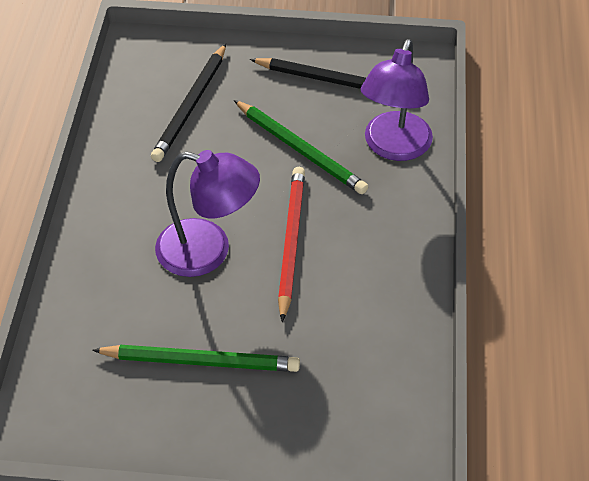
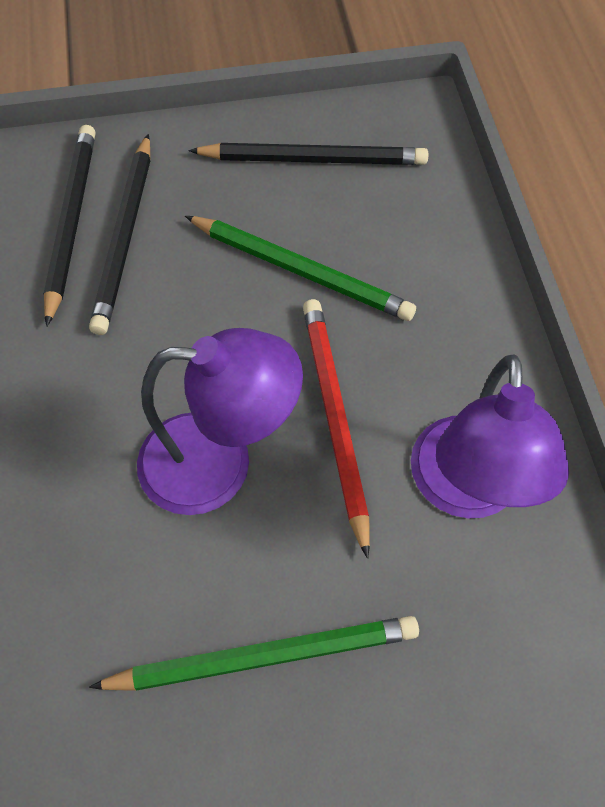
camera: 15 degrees left, 10 degrees up
(158, 90) = (71, 222): none -> black pencil
(394, 147) = (427, 240): purple lamp -> purple lamp (466, 490)

